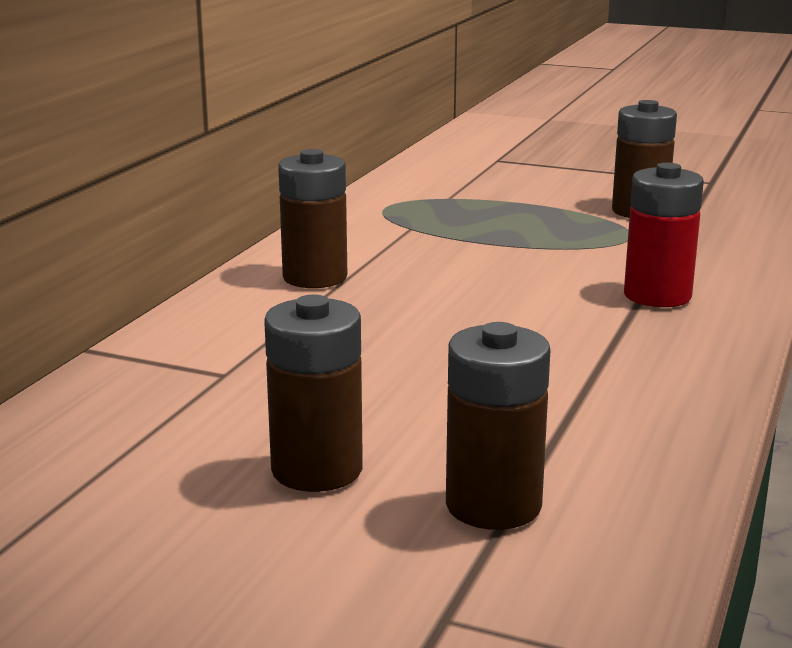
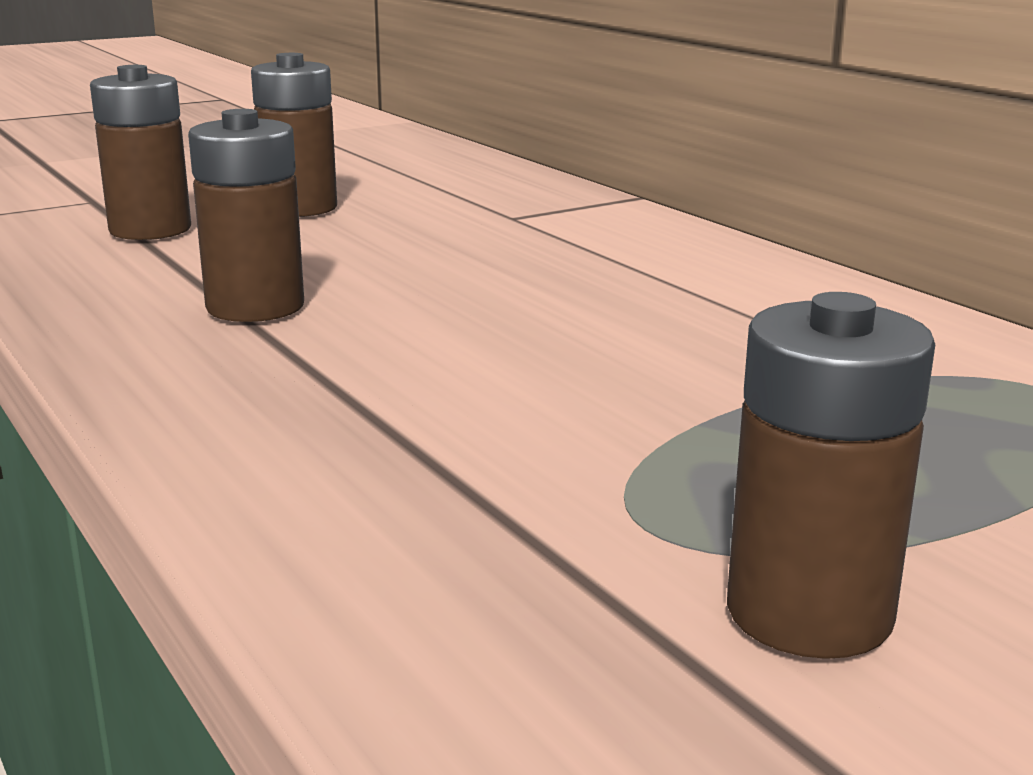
camera: 125 degrees right, 0 degrees up
(315, 277) = (720, 281): brown battery -> brown battery (255, 307)
(657, 296) = (351, 421): red battery -> none

